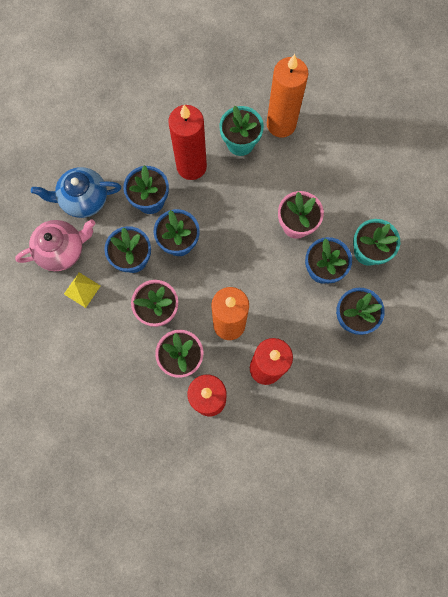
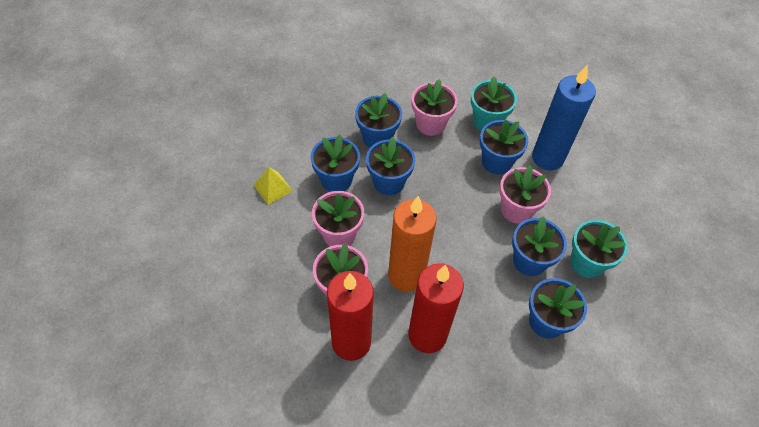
camera: 20 degrees right, 20 degrees down
(62, 250) = (272, 148): pink teapot -> none
(83, 199) = (315, 115): blue teapot -> none
(191, 166) = (430, 124): red candle -> pink flower pot
(263, 183) = (496, 162): none -> blue flower pot
(281, 124) = (534, 120): orange candle -> none
(305, 161) = (547, 158): none -> blue candle

